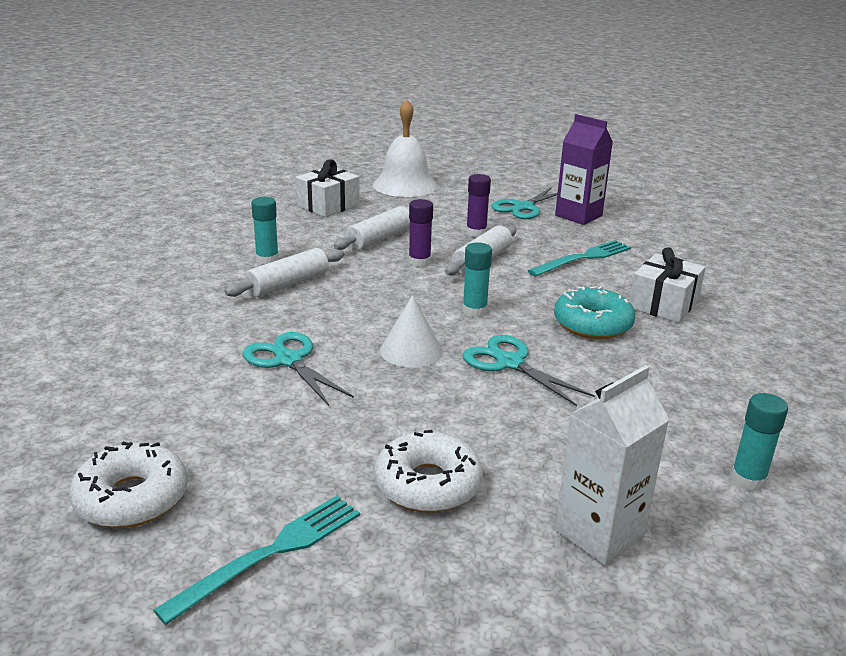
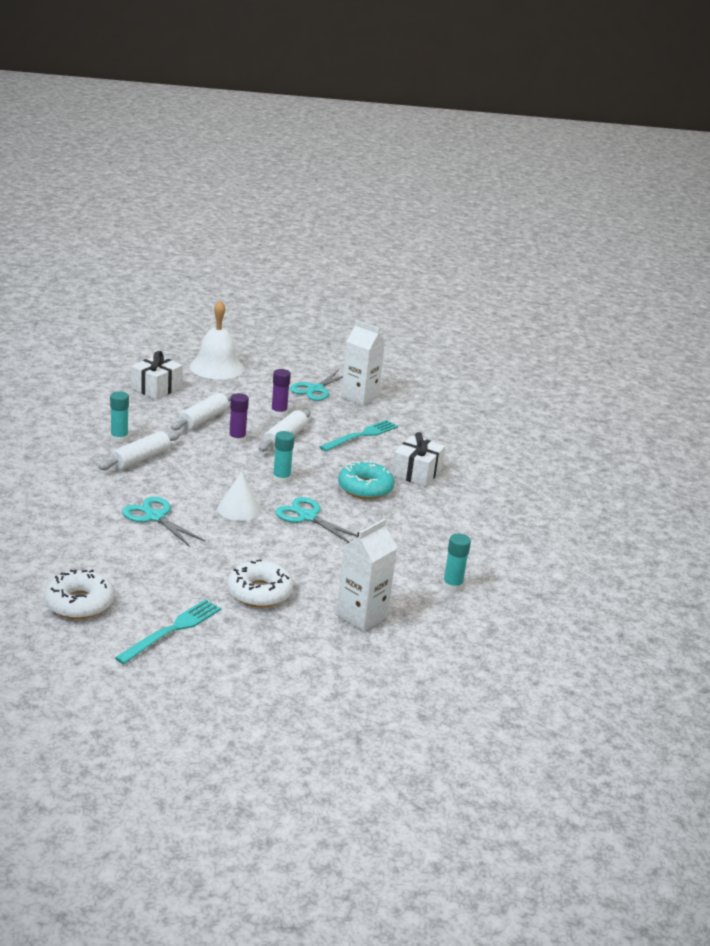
camera: 10 degrees left, 0 degrees up
(578, 216) = (359, 397): purple carton -> white carton

